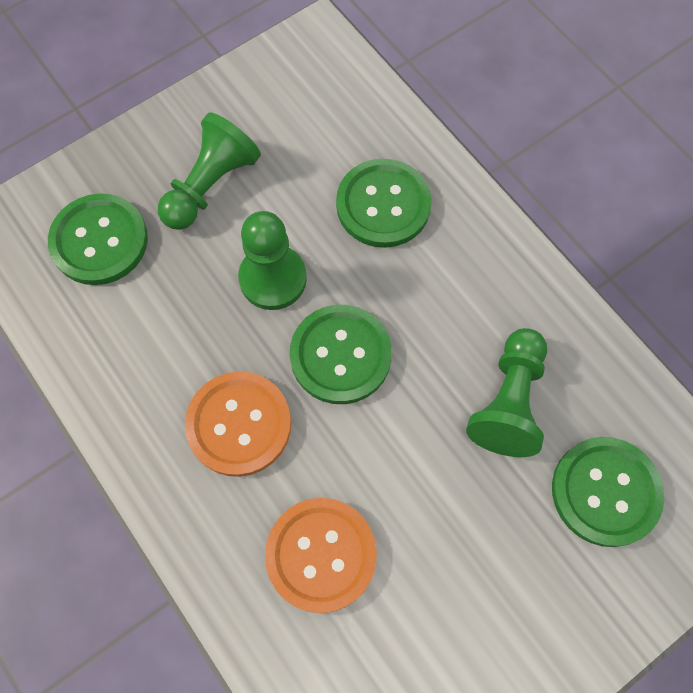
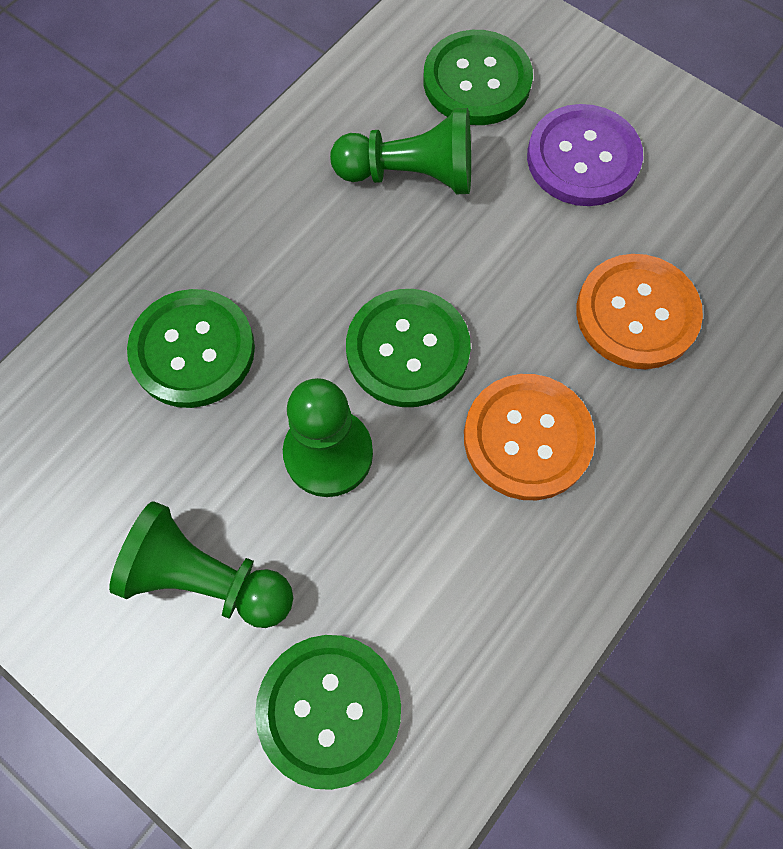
camera: 105 degrees left, 0 degrees up
(495, 565) = (583, 158): none -> purple button

